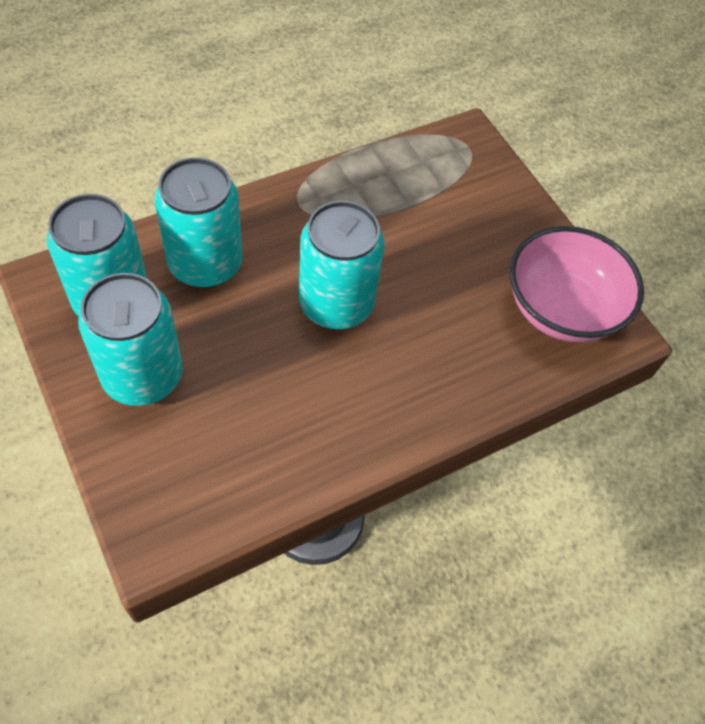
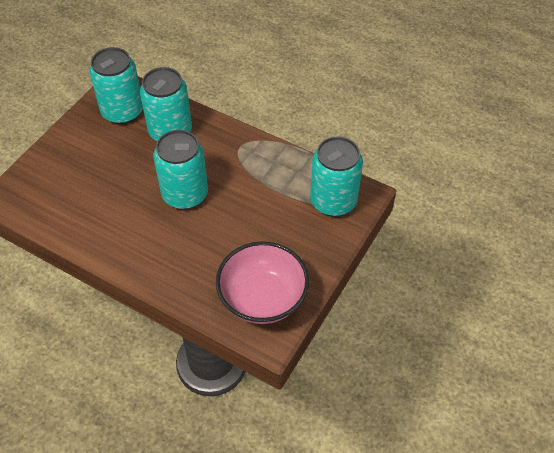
camera: 65 degrees right, 5 degrees down
(143, 376) = (88, 145): turquoise can -> turquoise can (333, 201)

